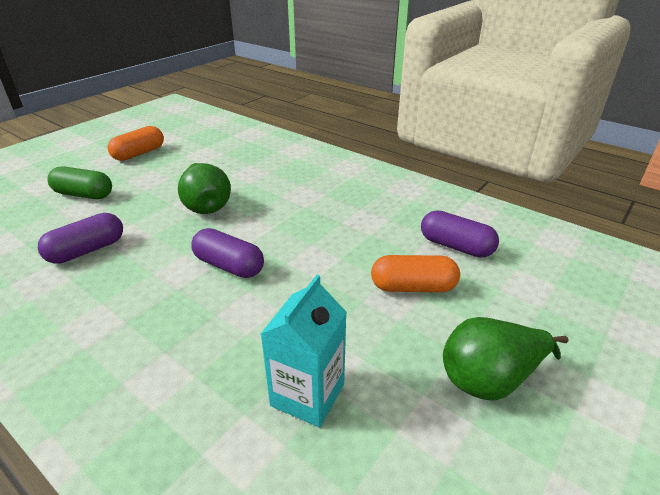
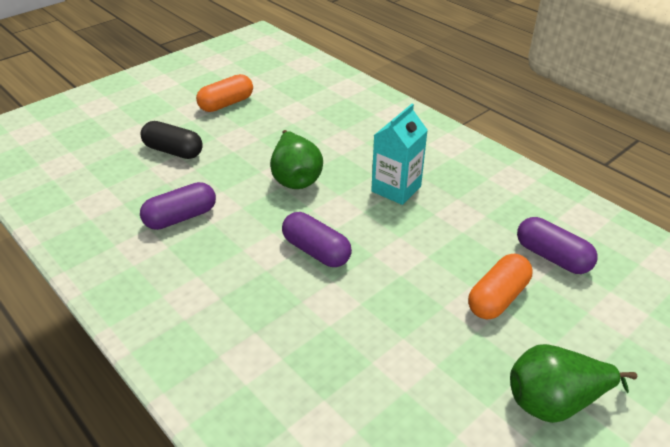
camera: 10 degrees right, 5 degrees up
(84, 194) = (173, 151): green capsule -> black capsule
(307, 395) = (381, 391): turquoise carton -> turquoise carton (396, 189)
(413, 287) = (497, 298): orange capsule -> orange capsule turned 60 degrees counterclockwise

